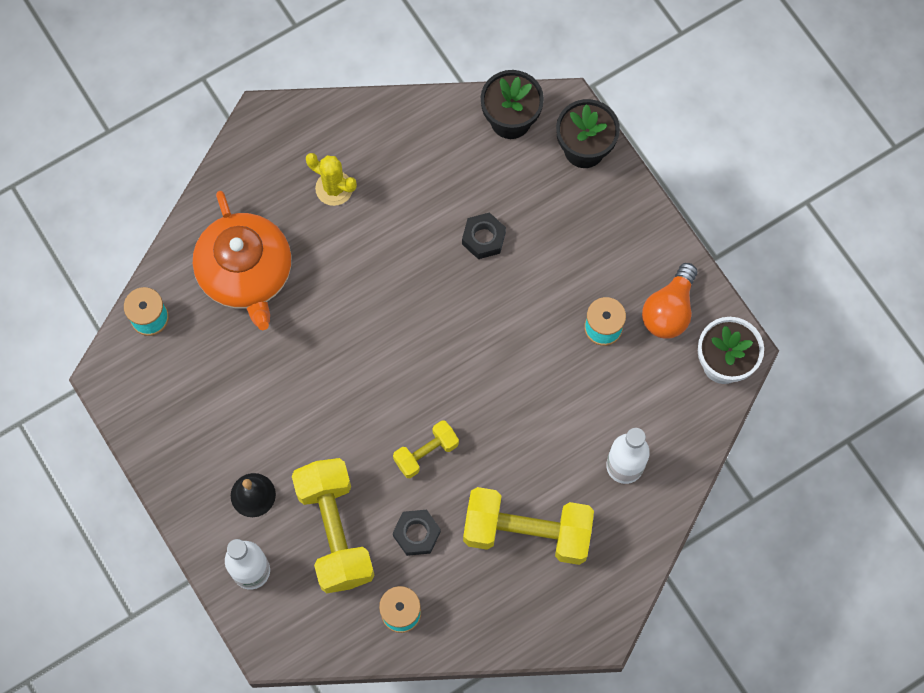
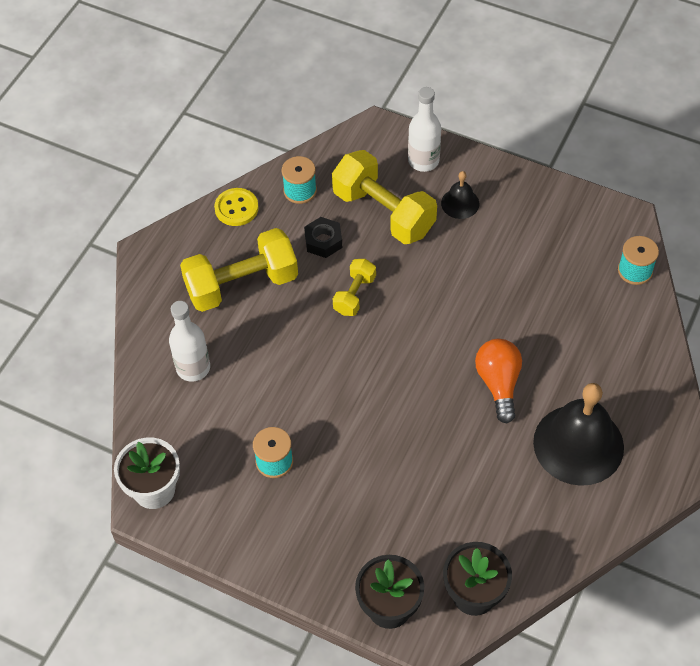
camera: 150 degrees right, 15 degrees down
(246, 273) = (591, 341): orange teapot -> none
(334, 188) = (578, 444): yellow cactus -> black bell
(479, 631) = (236, 208): none -> yellow button
(483, 238) = (423, 476): black nut -> none
(669, 310) = (226, 507): orange light bulb -> orange light bulb (498, 384)

